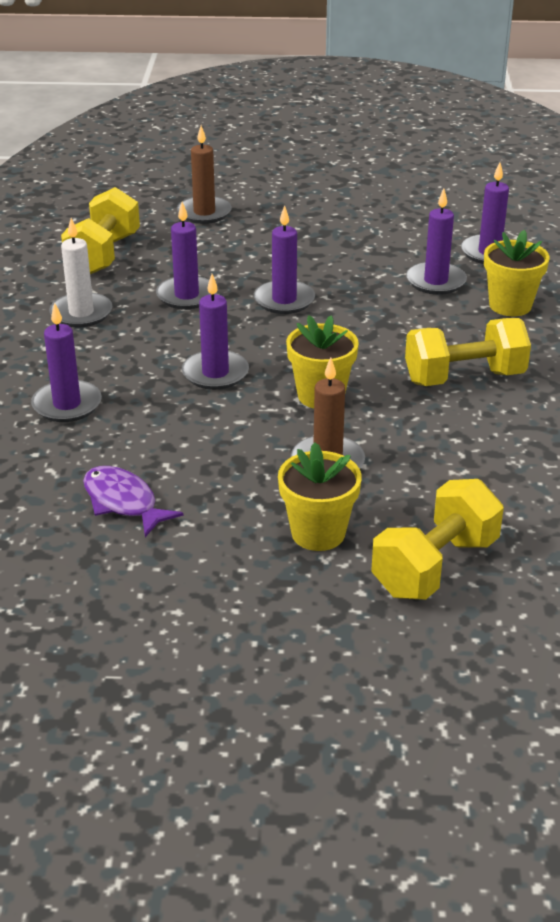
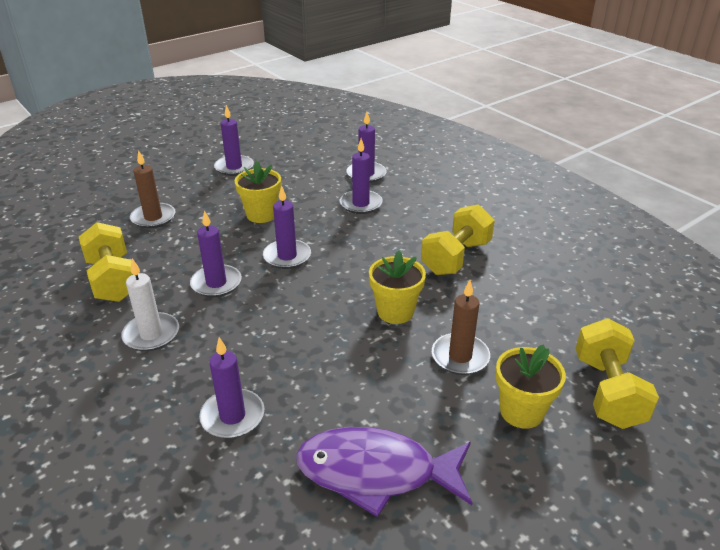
camera: 40 degrees left, 0 degrees up
(123, 502) = (376, 472): purple fish -> purple fish, size x1.64
(215, 373) = (309, 331): purple candle -> purple candle (234, 167)
(510, 305) = (419, 201): yellow flower pot -> yellow flower pot (261, 215)

